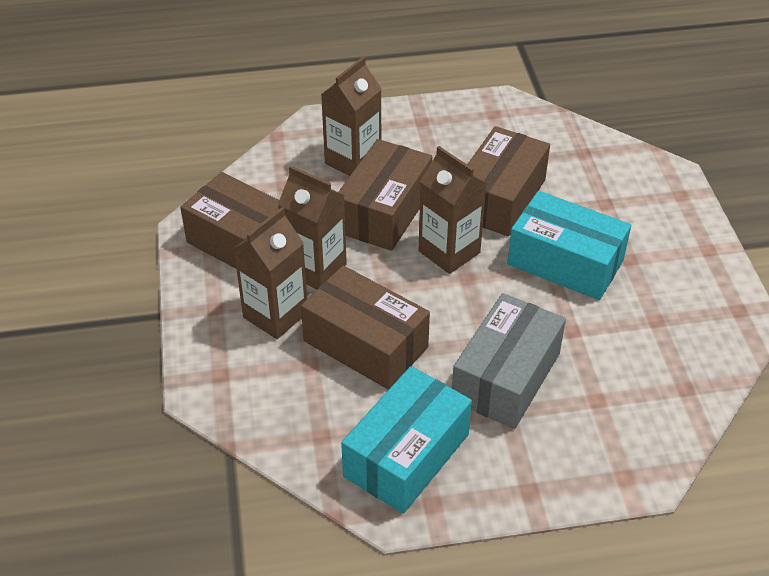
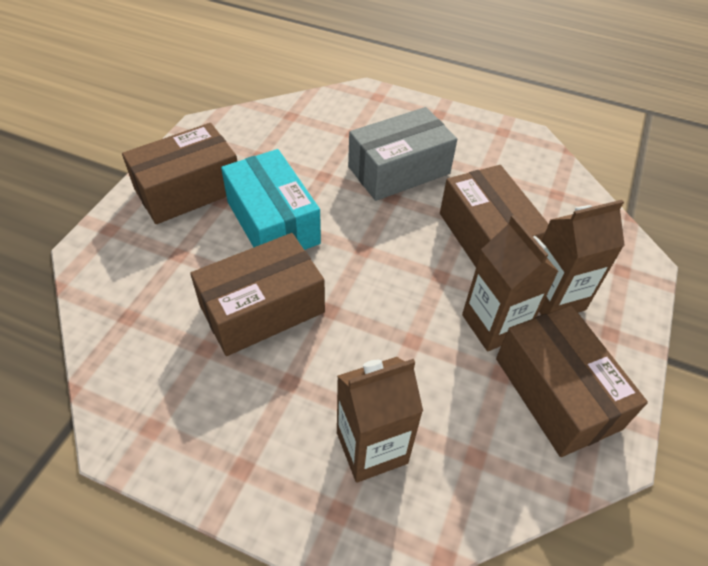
camera: 150 degrees left, 5 degrees up
(384, 211) = (386, 355): brown box -> brown box (188, 190)
(406, 455) = (503, 159): turquoise box -> none
(449, 252) = (358, 279): brown carton -> none

